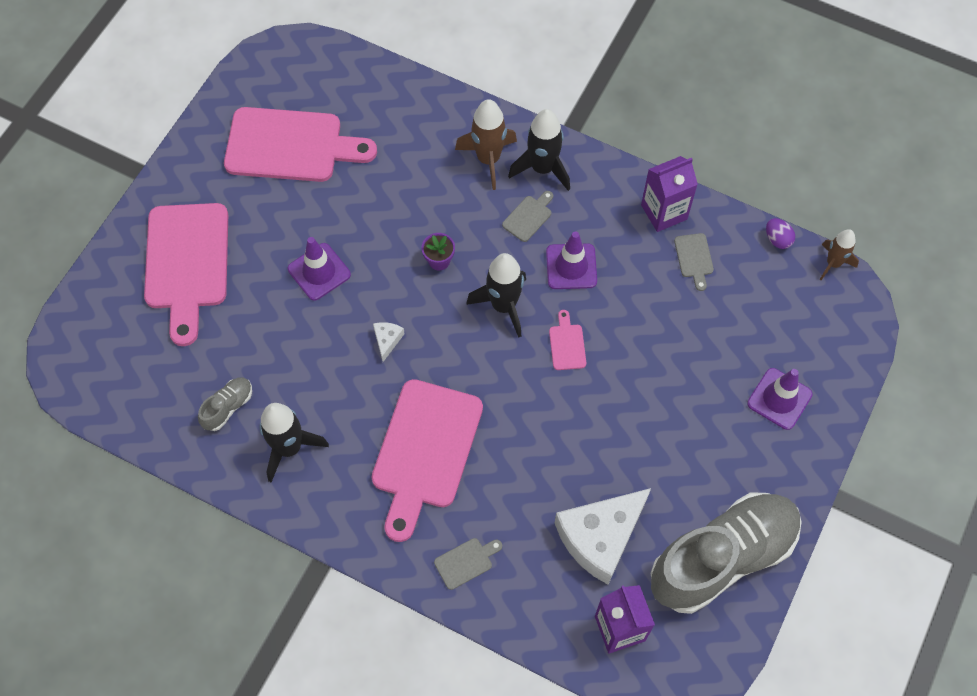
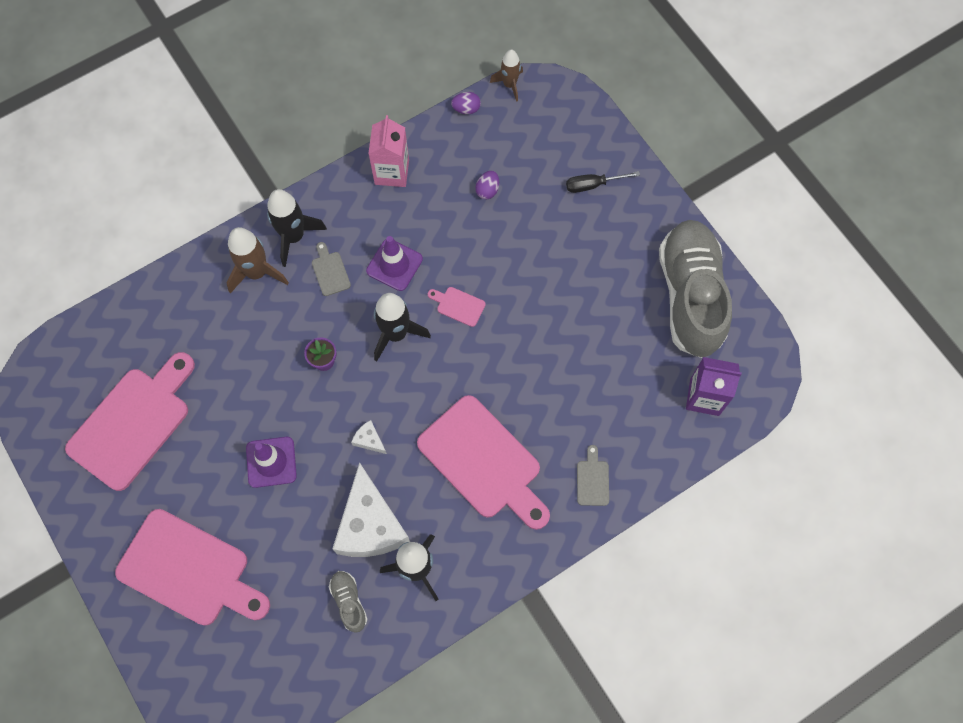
camera: 60 degrees left, 5 degrees up
(600, 537) = (628, 371): white cheese -> white cheese (370, 524)
(664, 212) = (392, 172): purple carton -> pink carton
(694, 258) = (444, 174): grey cutting board -> none
(704, 305) = (487, 190): none -> purple egg
(779, 399) = (593, 185): purple traffic cone -> black screwdriver

